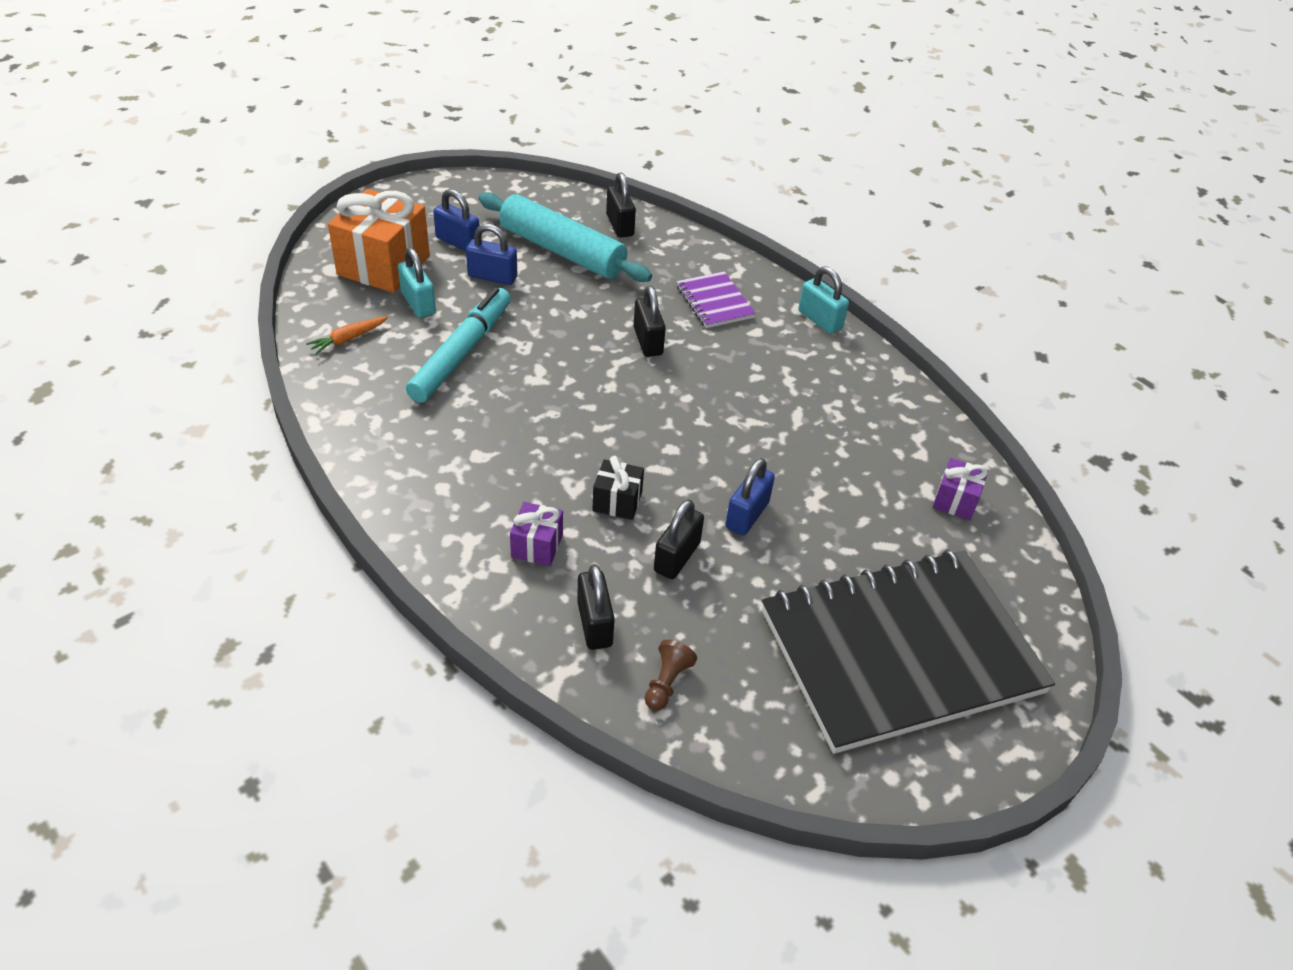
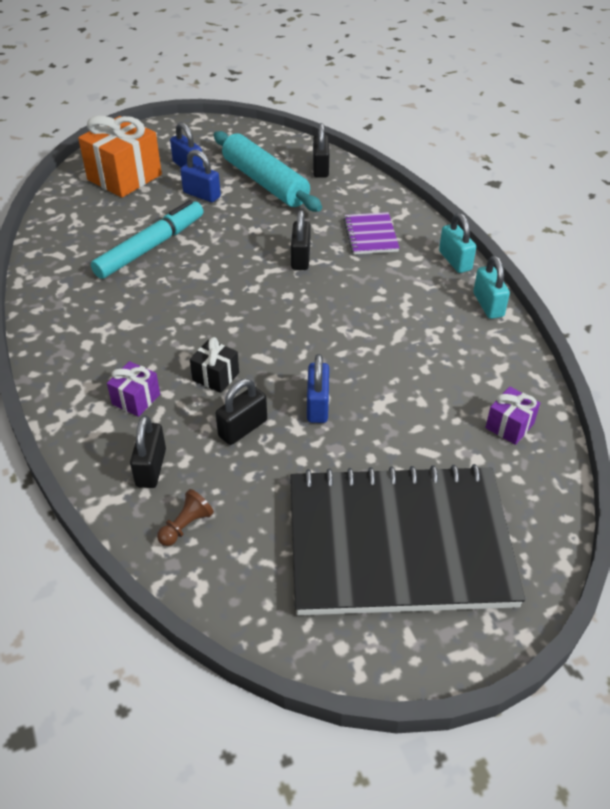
camera: 20 degrees right, 0 degrees up
(348, 339) = (72, 226): orange carrot -> none
(418, 303) = (136, 207): turquoise padlock -> turquoise padlock (488, 305)
(747, 515) = (317, 405): blue padlock -> blue padlock turned 45 degrees counterclockwise

